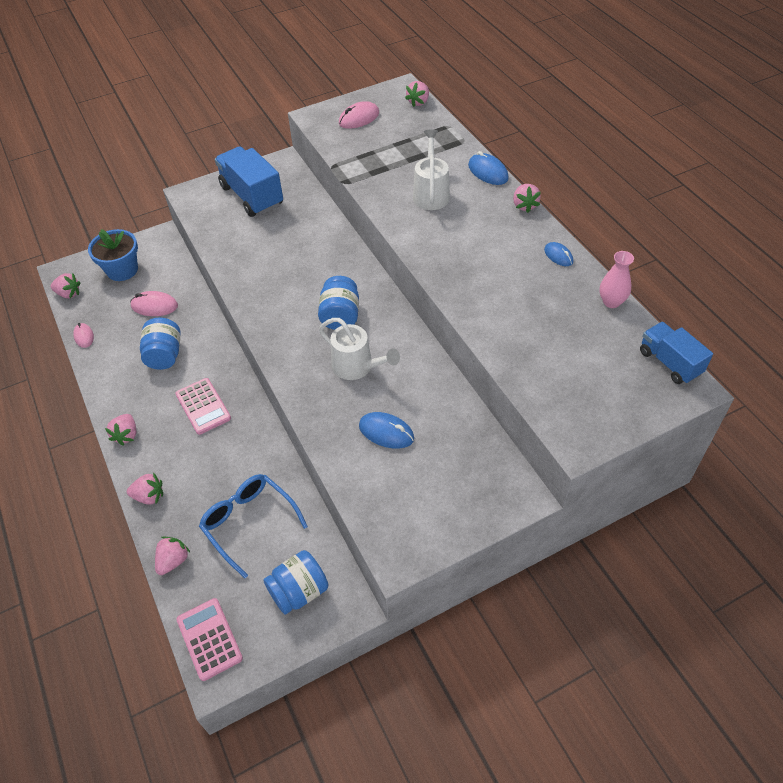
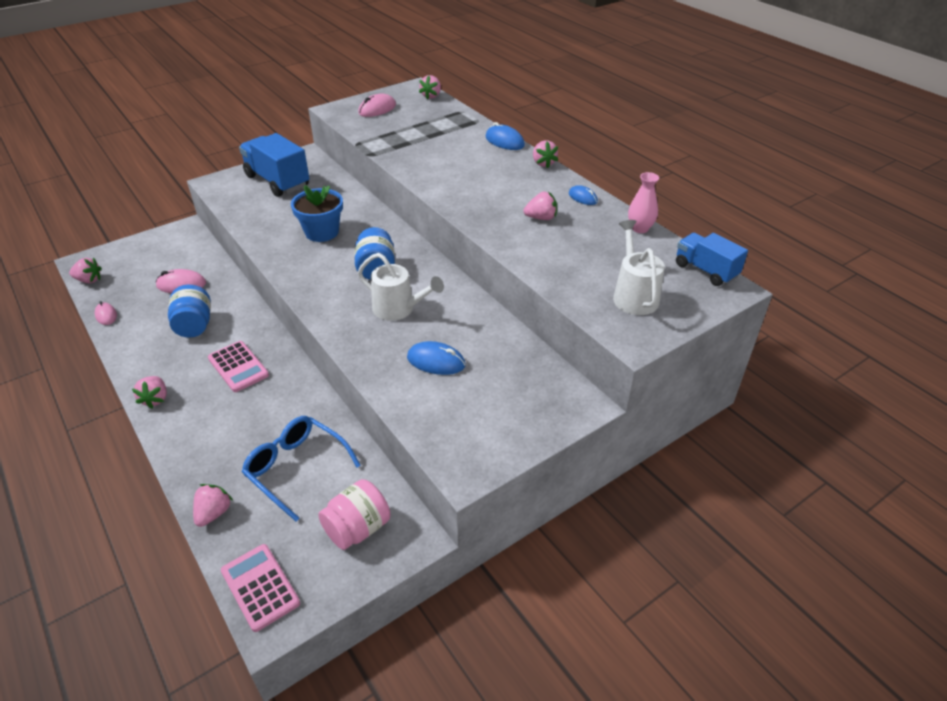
camera: 10 degrees left, 10 degrees down
(122, 270) = (146, 257): blue flower pot -> blue flower pot (322, 232)
(149, 496) = (183, 453): pink strawberry -> pink strawberry (541, 218)
(299, 591) = (357, 528): blue jar -> pink jar
(431, 193) = (454, 159): white watering can -> white watering can (633, 295)

